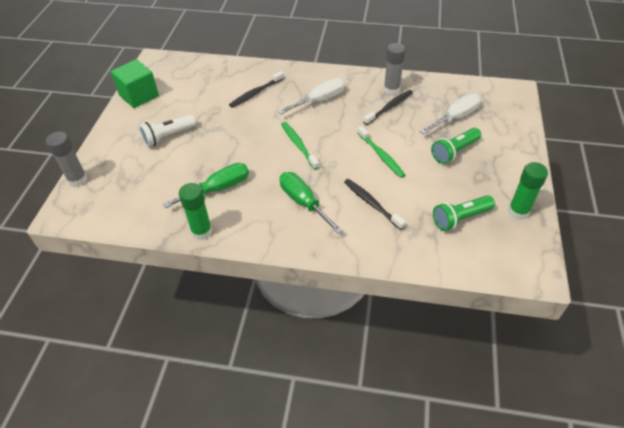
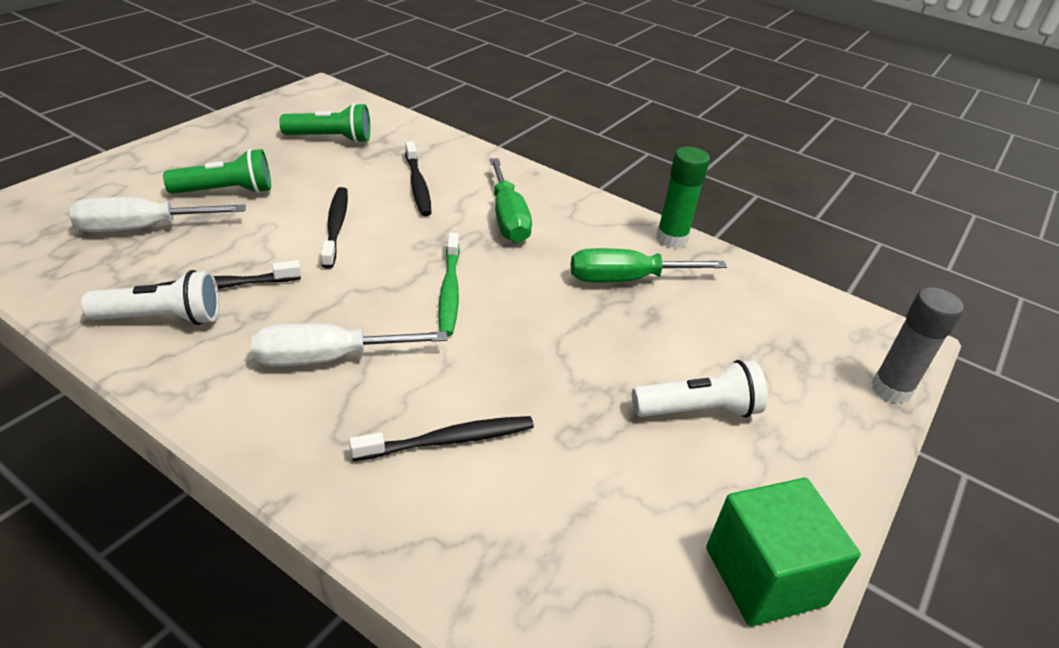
camera: 160 degrees left, 10 degrees down
(381, 155) = (336, 226): green toothbrush -> black toothbrush
(391, 90) = (162, 318): grey glue stick -> white flashlight
(518, 212) = (259, 121): green glue stick -> none

